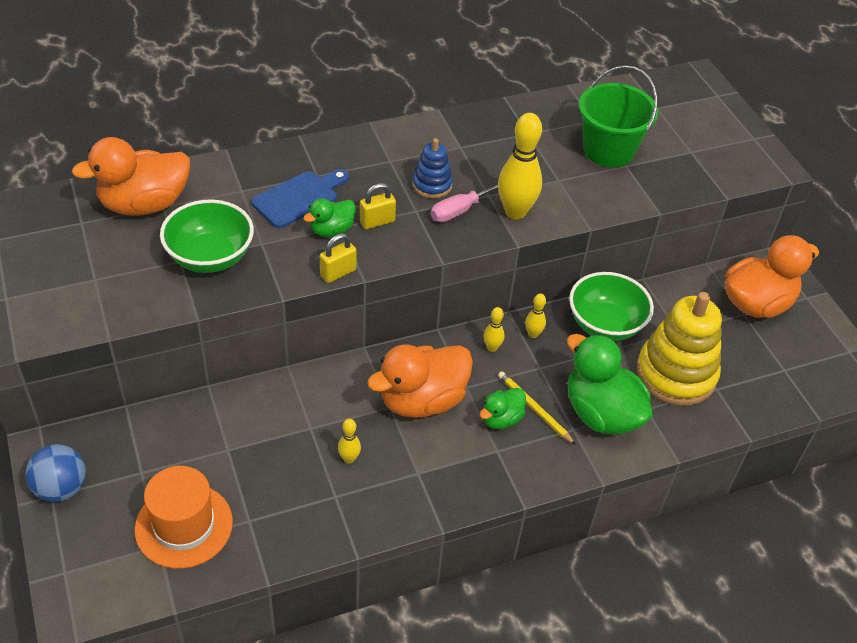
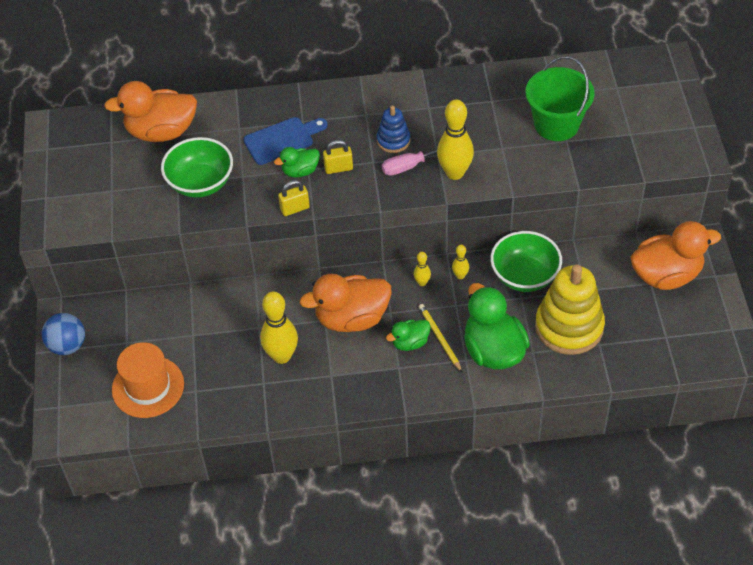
camera: 20 degrees right, 5 degrees up
(349, 458) = (281, 356): yellow bowling pin -> yellow bowling pin, size x2.07

